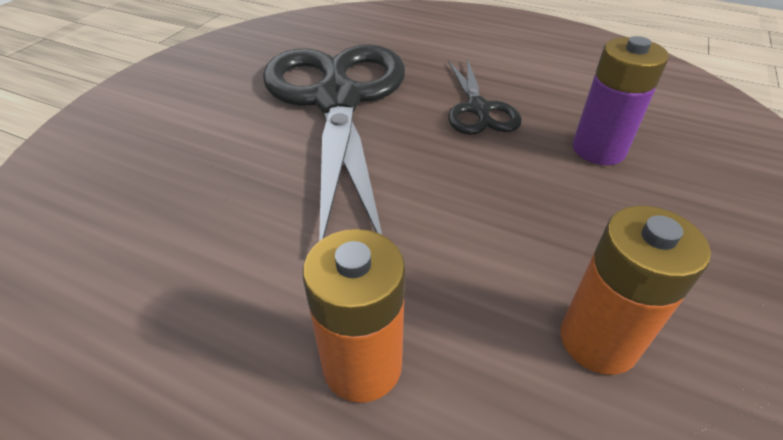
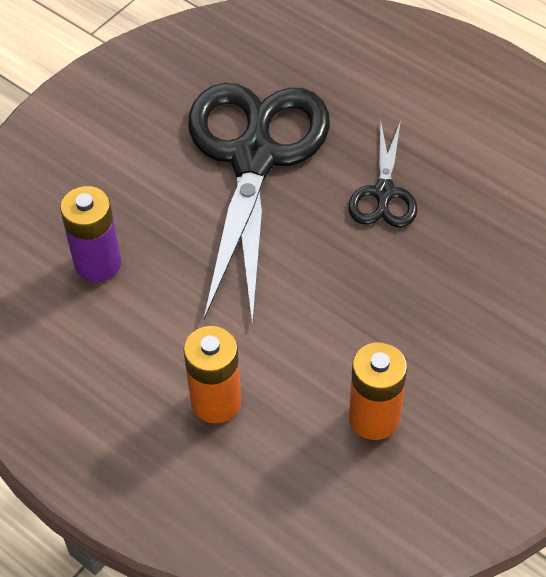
camera: 15 degrees right, 10 degrees up
(598, 149) = (470, 262): purple battery -> purple battery (98, 263)

